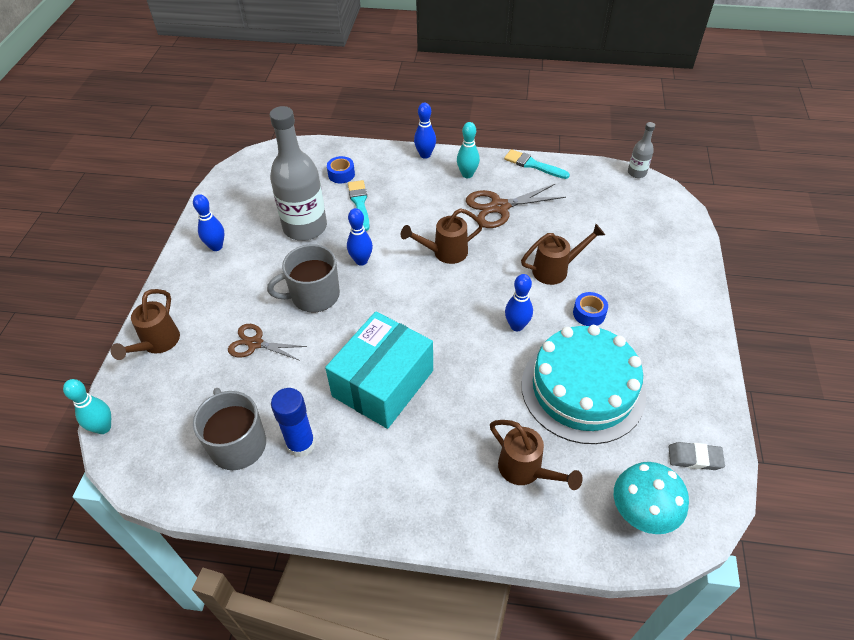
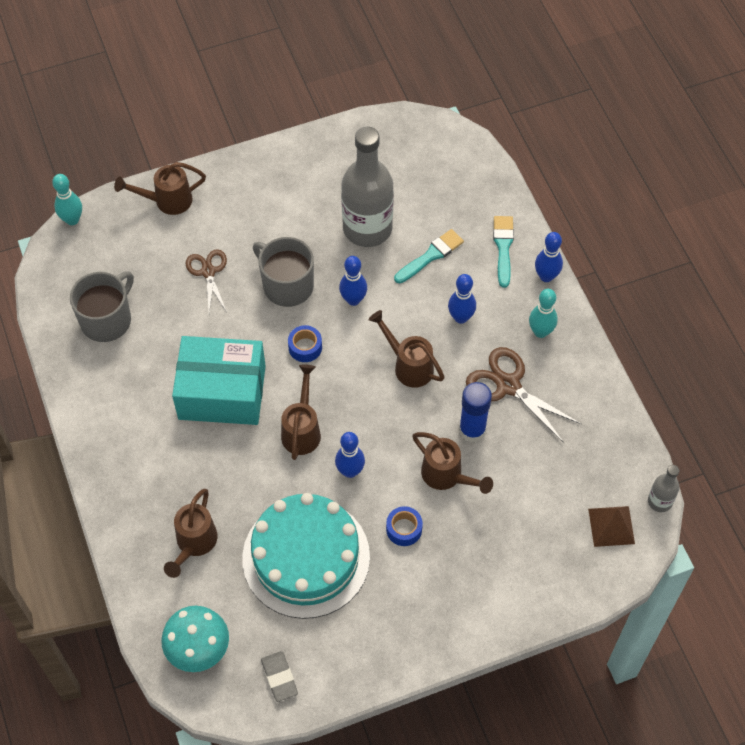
camera: 60 degrees right, 10 degrees up
(216, 247) = (298, 172): blue bowling pin -> blue bowling pin (460, 317)
(301, 444) = (130, 364): blue glue stick -> blue glue stick (472, 430)
(341, 174) = (463, 216): blue tape -> blue tape (305, 347)
(458, 341) = (302, 430): none -> brown watering can
(533, 165) = (601, 389): turquoise brush -> turquoise brush (503, 247)
(644, 202) = (611, 526): none -> brown pyramid

